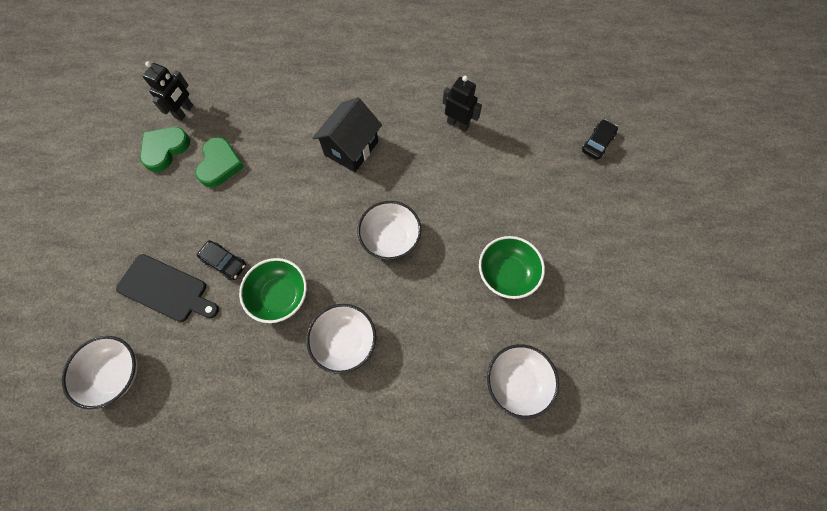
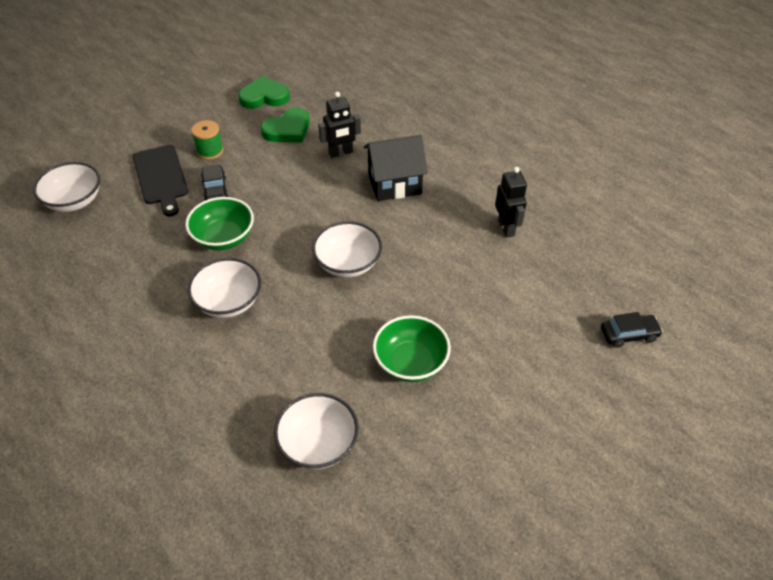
camera: 45 degrees right, 20 degrees down
(178, 233) = (210, 151): none -> green spool
(184, 112) = (305, 83): black robot -> black robot (340, 153)

